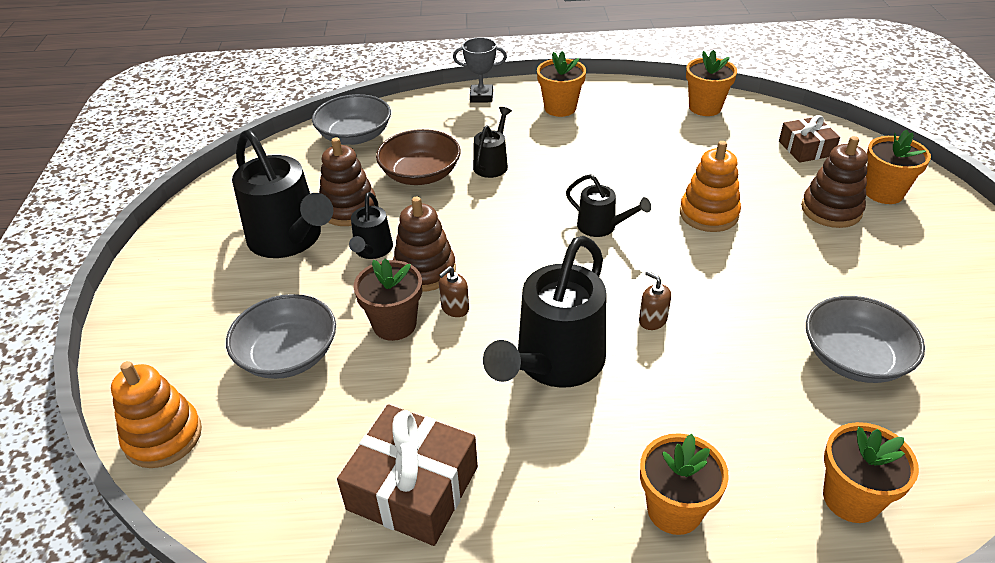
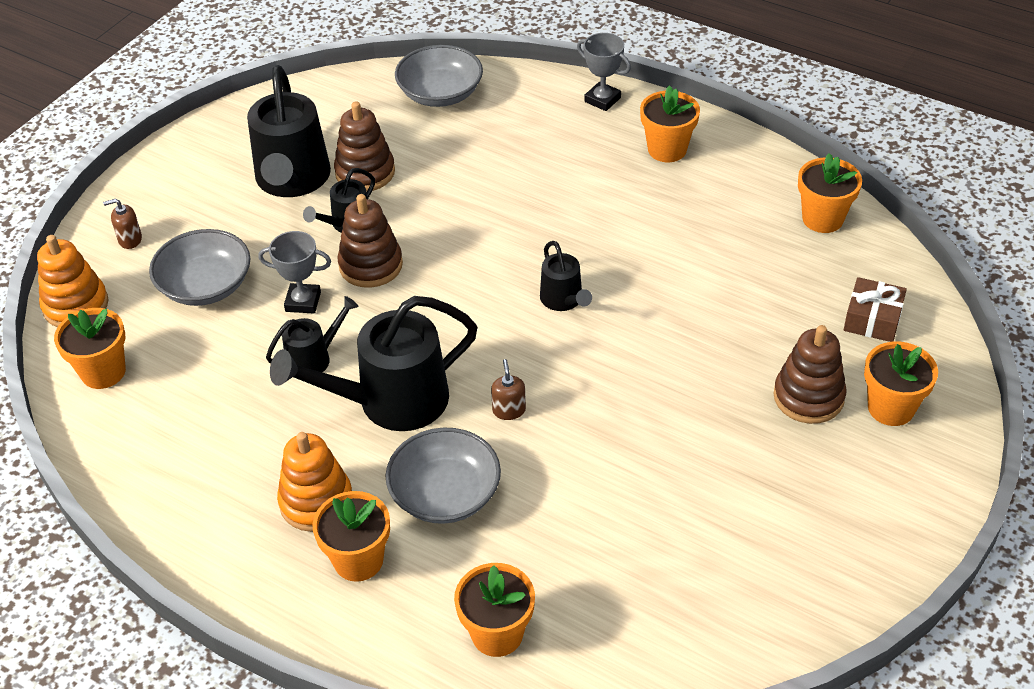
camera: 35 degrees right, 5 degrees up
(252, 483) = (103, 372): none -> orange flower pot
(394, 324) = (303, 302): brown flower pot -> grey trophy
(413, 488) = (199, 437): brown gift -> none
(420, 174) = (458, 165): brown bowl -> none
(455, 308) = (361, 312): brown soap dispenser -> brown soap dispenser (130, 239)
(492, 164) = (534, 184): black watering can -> black watering can (314, 358)
(708, 214) = (679, 338): orange stacking toy -> orange stacking toy (316, 502)
(854, 358) = (643, 538): grey bowl -> grey bowl (445, 494)

